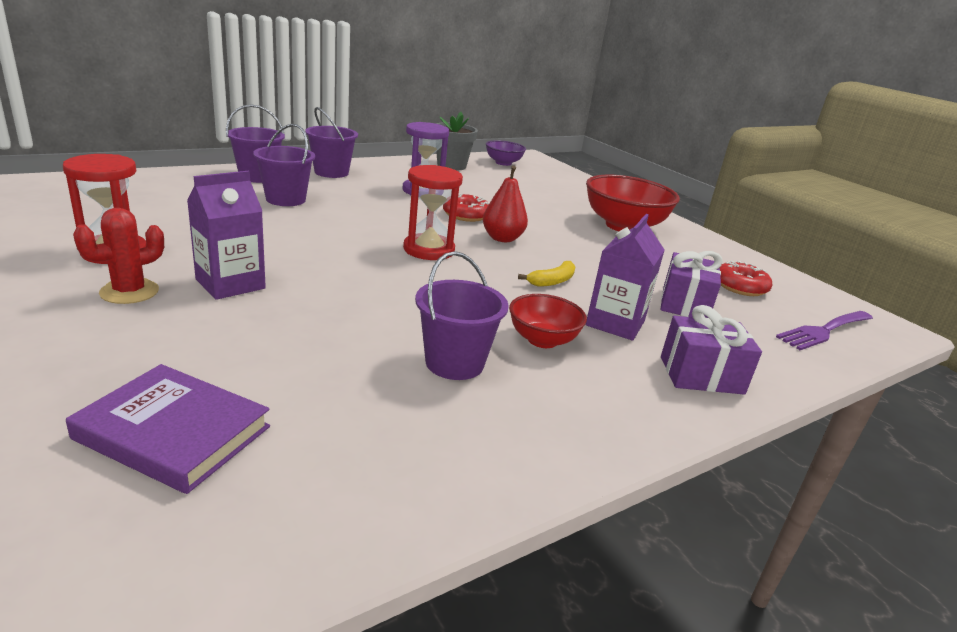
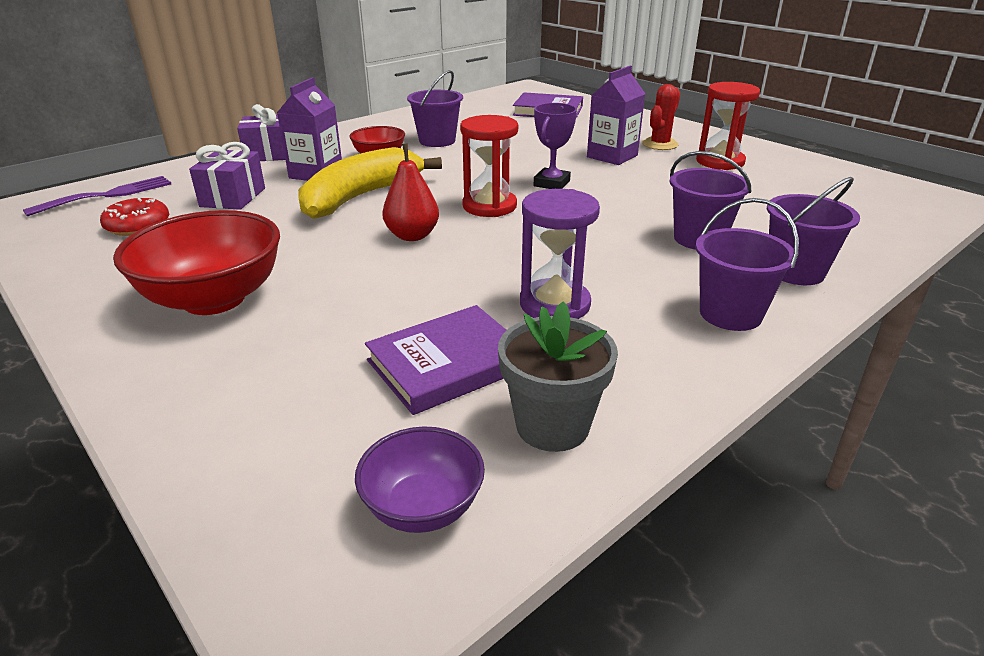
camera: 175 degrees right, 5 degrees up
(349, 261) = (551, 183): none -> purple trophy
(466, 215) = (467, 265): red donut -> none
(488, 184) = (448, 364): none -> purple book
(552, 281) = (361, 197): yellow banana -> yellow banana, size x2.37

